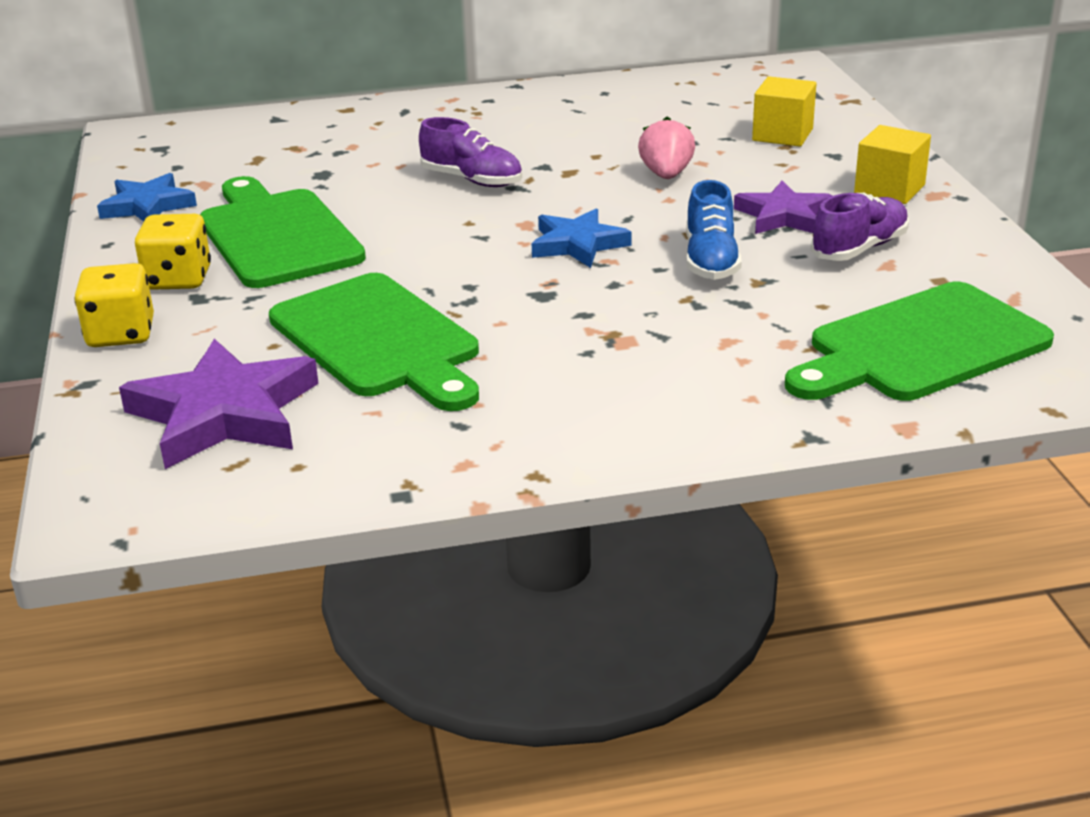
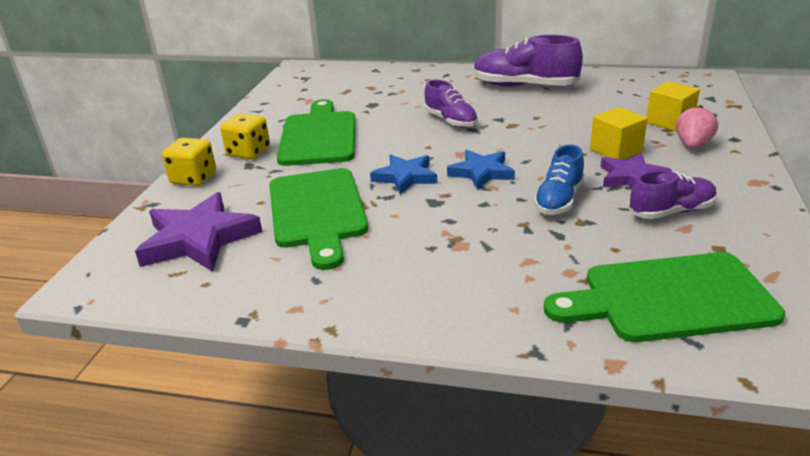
camera: 25 degrees right, 0 degrees up
(147, 206) = (271, 108): blue star -> blue star (405, 177)
(543, 112) = (524, 86): none -> purple shoe
(666, 175) = (571, 136): pink strawberry -> pink strawberry (692, 145)
(889, 189) = (723, 172): yellow cube -> yellow cube (616, 150)

